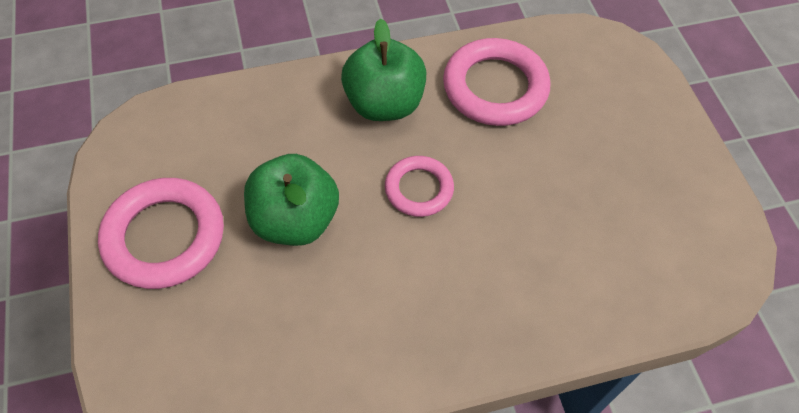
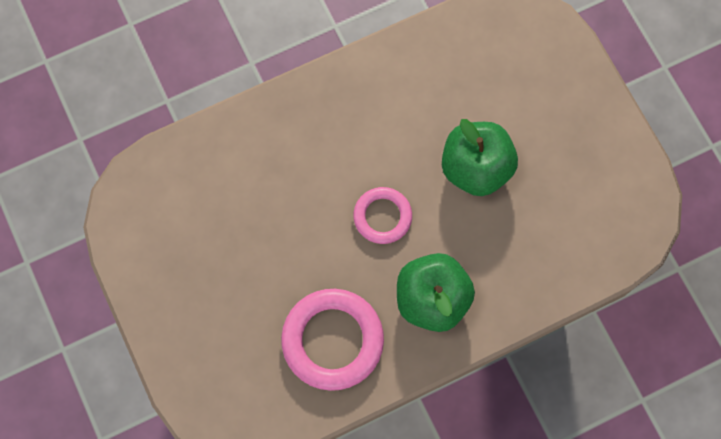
camera: 170 degrees right, 15 degrees up
(164, 237) = (572, 133): pink ring -> none

